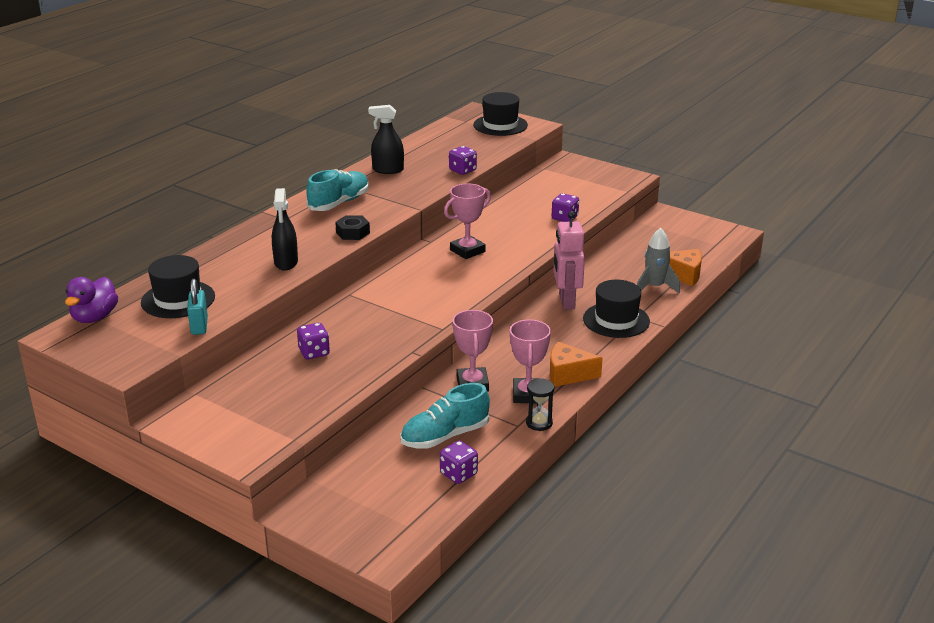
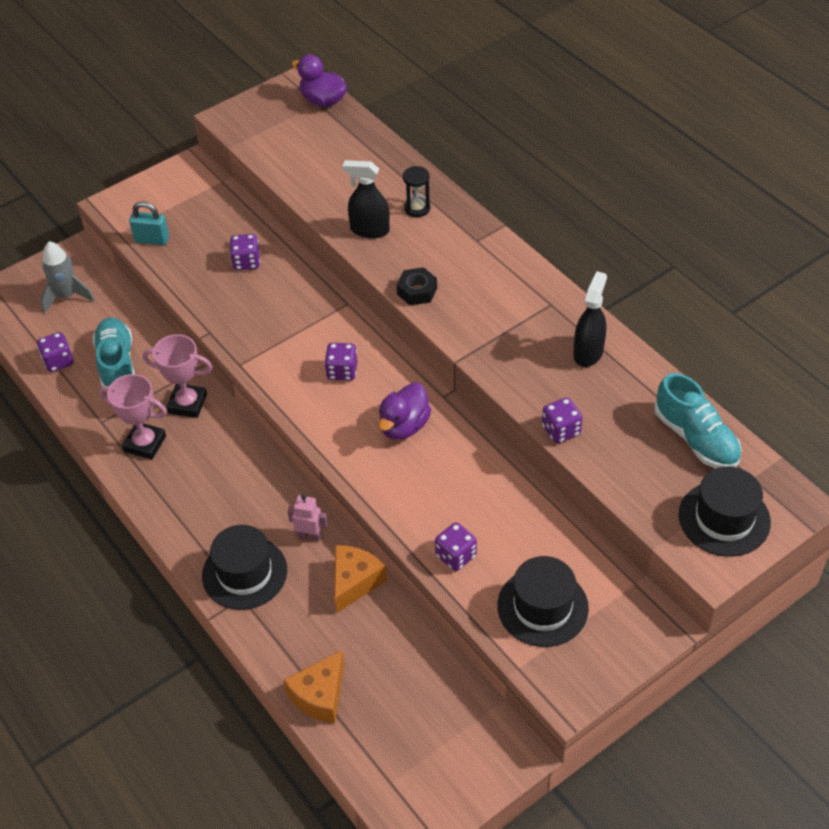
camera: 110 degrees right, 20 degrees up
(178, 299) = (329, 151): black hat -> black hat (542, 607)
(199, 326) = (272, 162): turquoise padlock -> turquoise padlock (152, 240)
(339, 203) = (502, 291): turquoise shoe -> turquoise shoe (696, 438)
(426, 283) = (342, 371): none -> purple dice
(467, 251) = (404, 426): pink trophy -> purple duck
(539, 423) = (95, 439): black hourglass -> black hourglass (417, 208)
(566, 301) = (310, 536): pink robot -> pink robot, size x0.54
(568, 374) = (161, 488): orange cheese -> orange cheese (355, 582)
(655, 287) = (302, 647): grey rocket -> grey rocket (67, 296)

